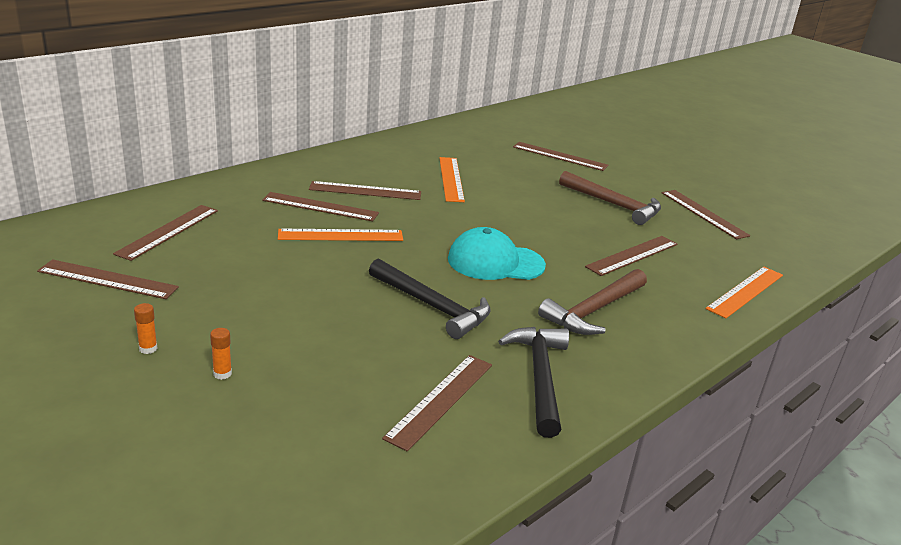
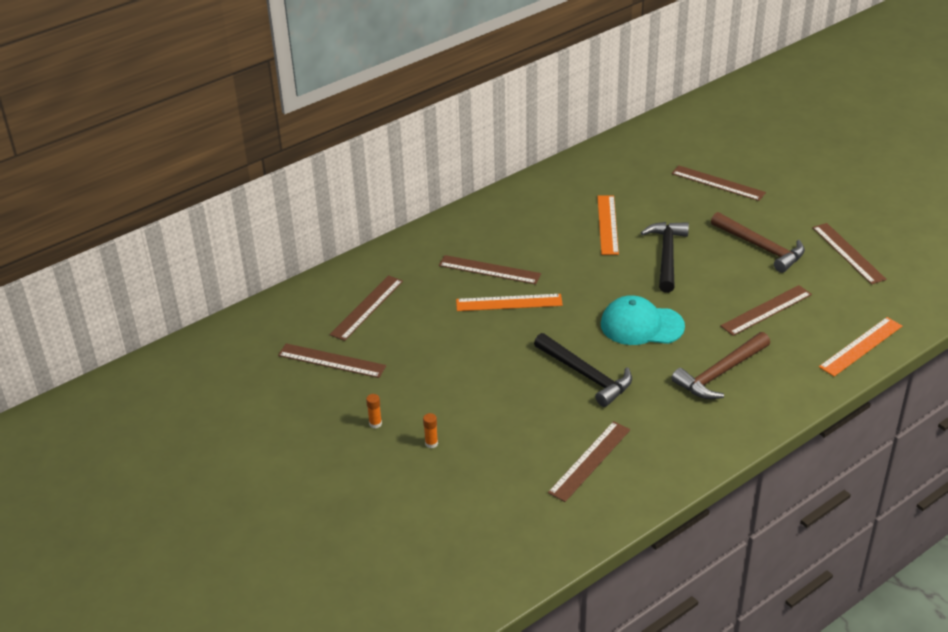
camera: 10 degrees right, 10 degrees up
(365, 191) = (528, 247): brown ruler -> none
(540, 377) = (666, 439): black hammer -> black hammer (667, 256)

